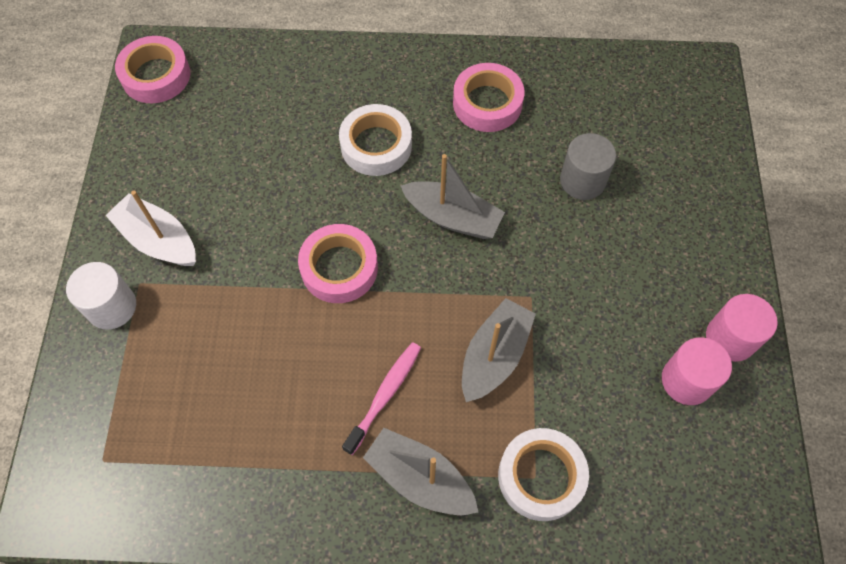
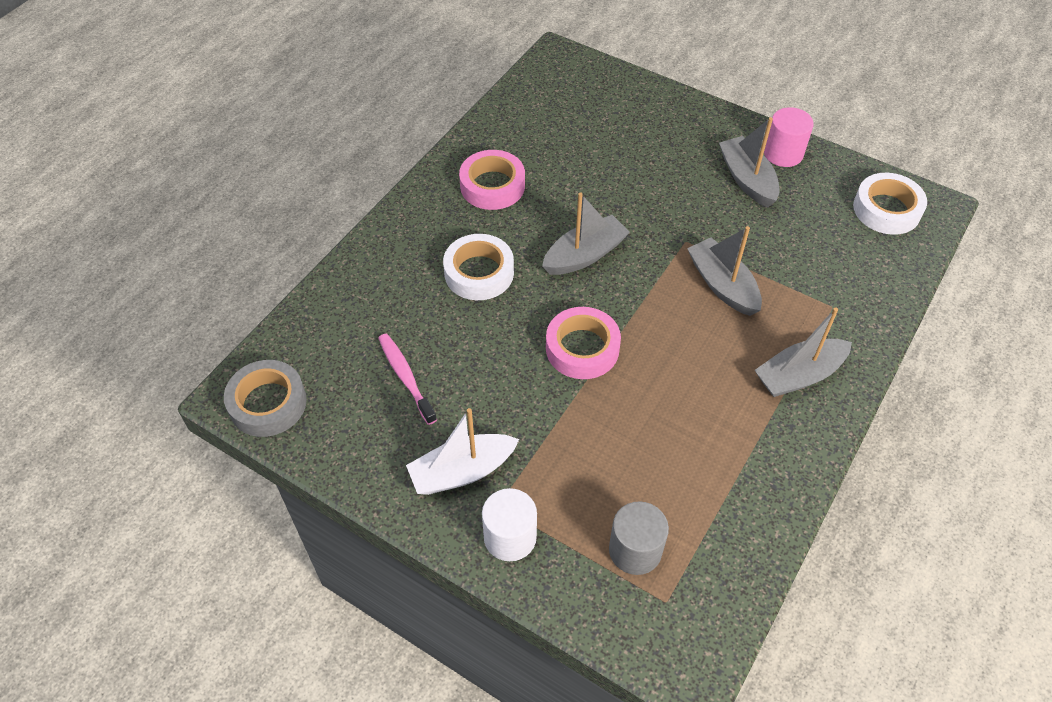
camera: 60 degrees left, 10 degrees down
(156, 75) = (268, 403): pink tape -> grey tape
(385, 395) = (717, 367): pink toothbrush -> pink toothbrush (406, 377)
(541, 476) = (833, 303): white tape -> white tape (886, 209)
(582, 180) = (605, 166): grey cylinder -> grey cylinder (635, 550)
(662, 318) = (747, 179): none -> grey boat
(687, 380) = (802, 191): pink cylinder -> none

